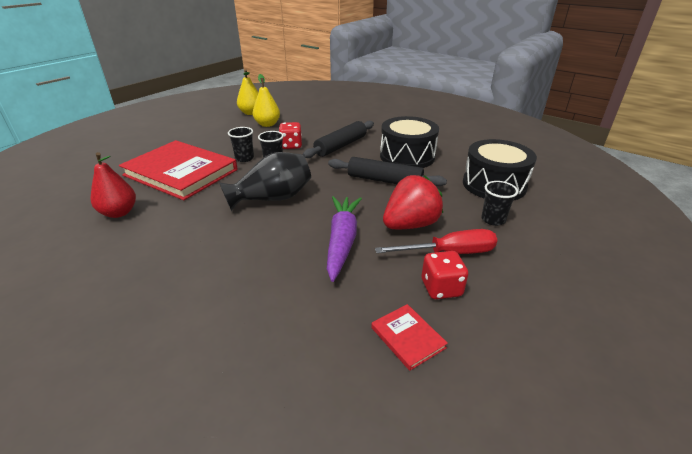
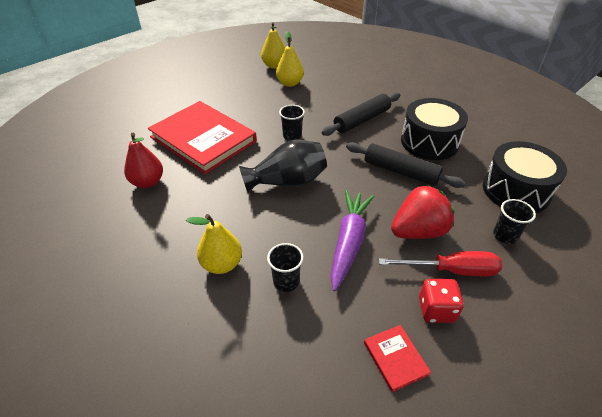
camera: 10 degrees right, 10 degrees up
(206, 276) = (222, 264): none -> yellow pear
(244, 158) = (264, 127): black cup -> black cup (286, 281)
(291, 145) = (311, 115): red dice -> none

